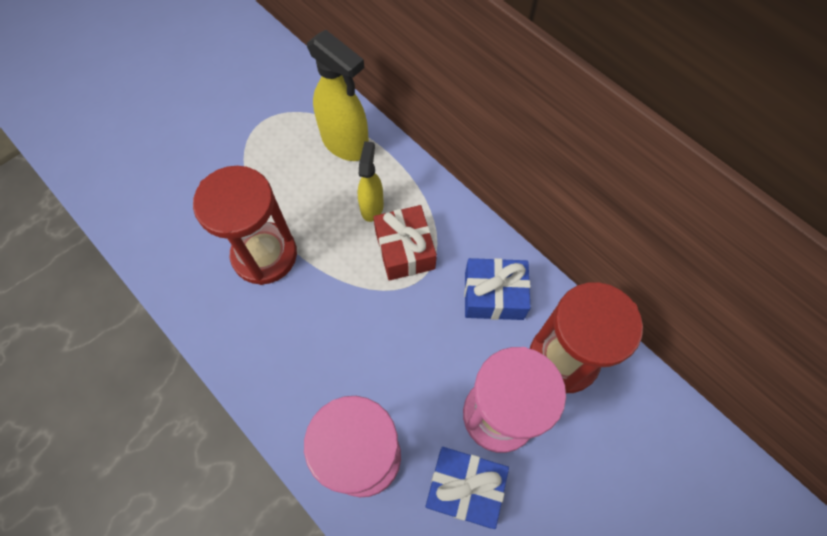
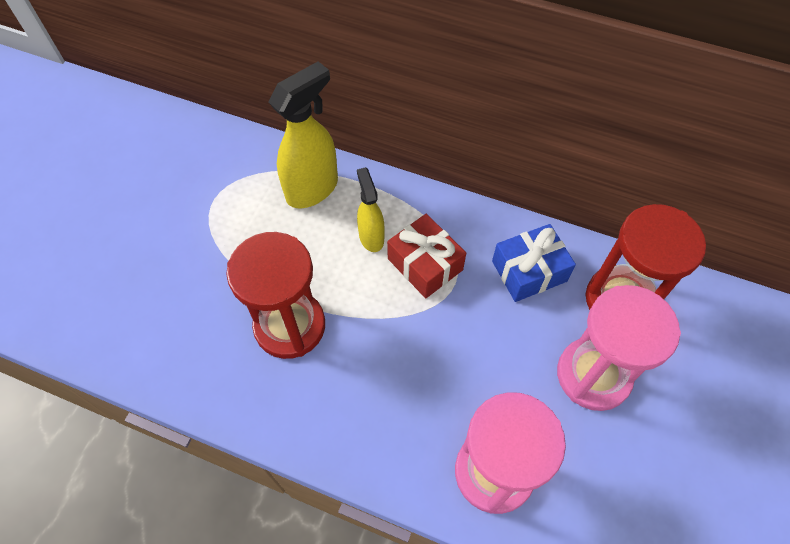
camera: 25 degrees left, 5 degrees down
(346, 144) = (313, 189): yellow spray bottle -> yellow spray bottle turned 60 degrees counterclockwise
(464, 488) = (600, 455): blue gift -> none

